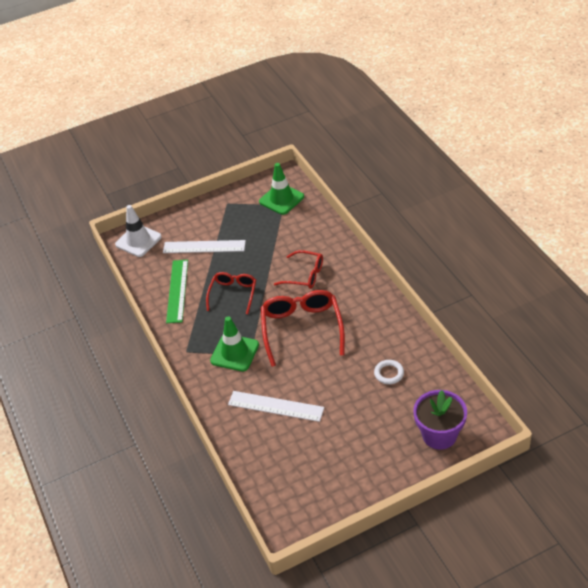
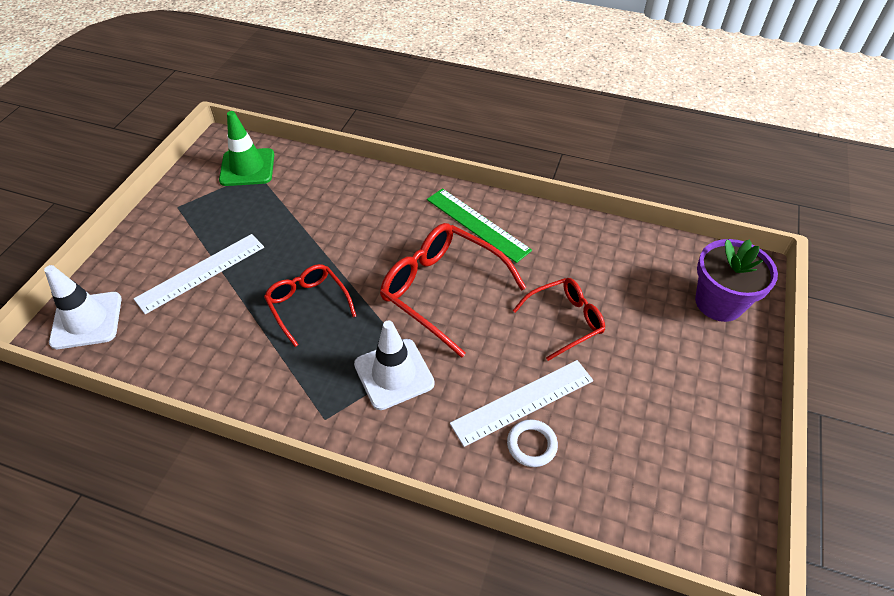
camera: 50 degrees left, 5 degrees up
(177, 291) = (222, 348): green ruler -> green ruler (477, 224)
(235, 353) = (394, 374): green traffic cone -> white traffic cone
(305, 275) = (373, 231): red glasses -> red glasses (565, 320)
(389, 373) = (592, 275): white ring -> white ring (531, 445)

